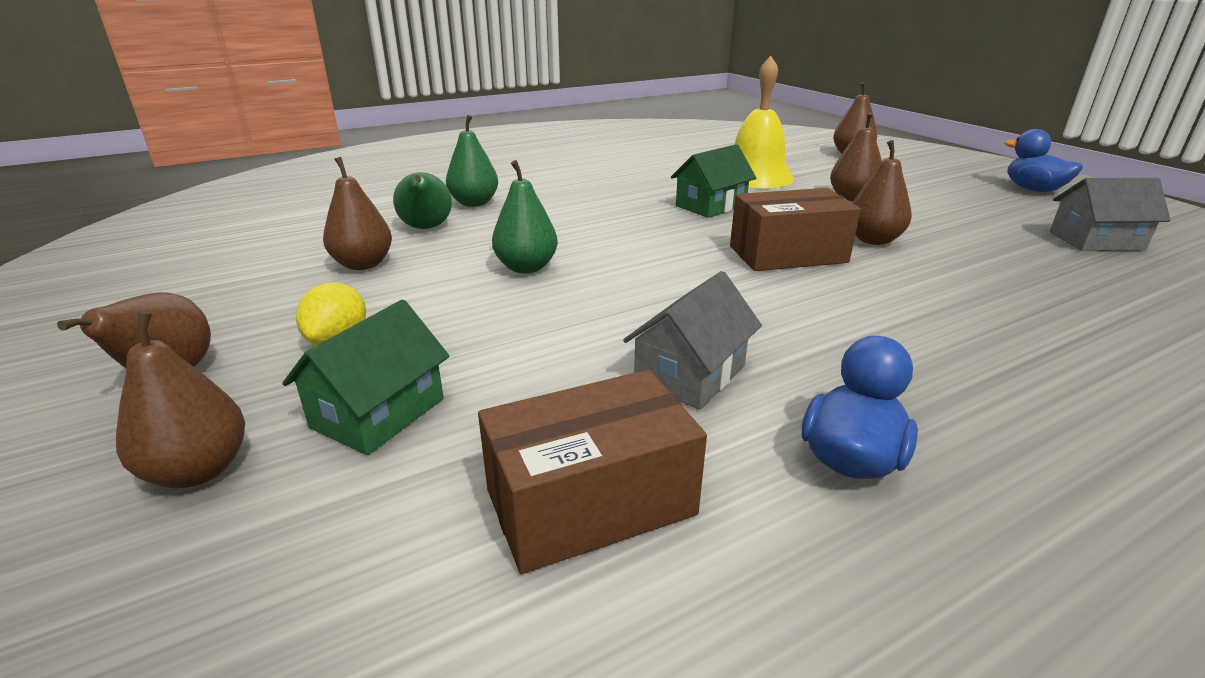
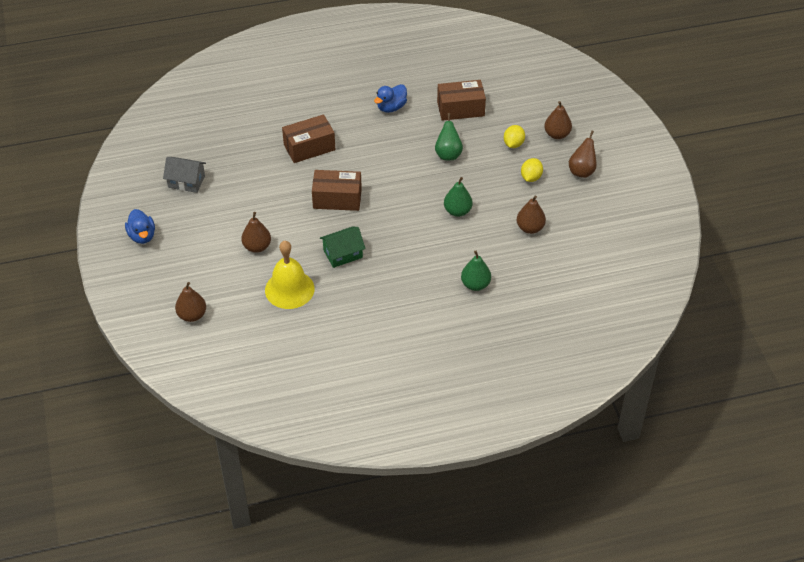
camera: 165 degrees left, 20 degrees up
(378, 413) = (513, 144): green house -> yellow lemon
(426, 228) = (502, 258): green pear -> green pear (448, 154)
(690, 374) = (417, 141): grey house -> none
(873, 240) = (288, 202): brown pear -> none
(954, 319) = (309, 147): none -> brown box

